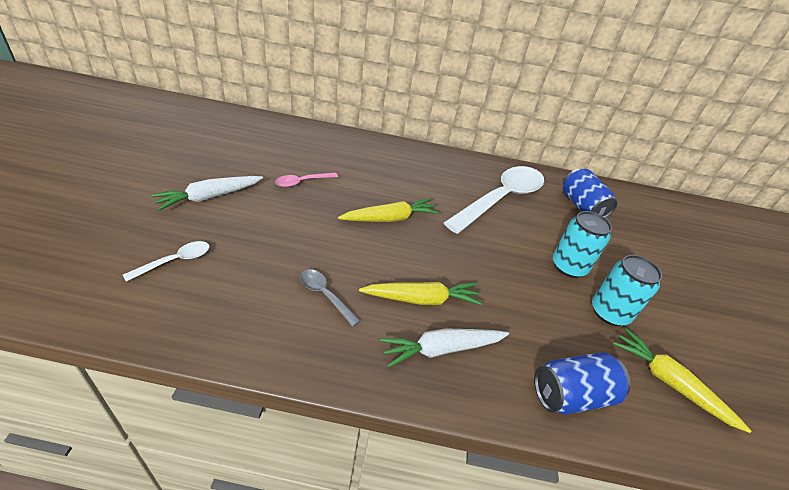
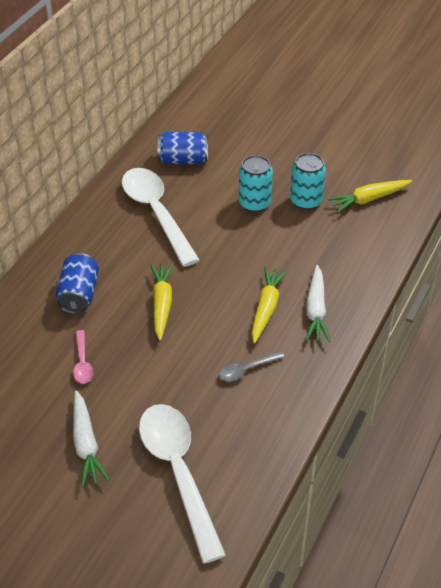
camera: 65 degrees left, 5 degrees up
(175, 261) = (178, 472): white spoon -> white spoon, size x2.33
(571, 395) = (366, 253): blue can -> blue can (79, 295)

